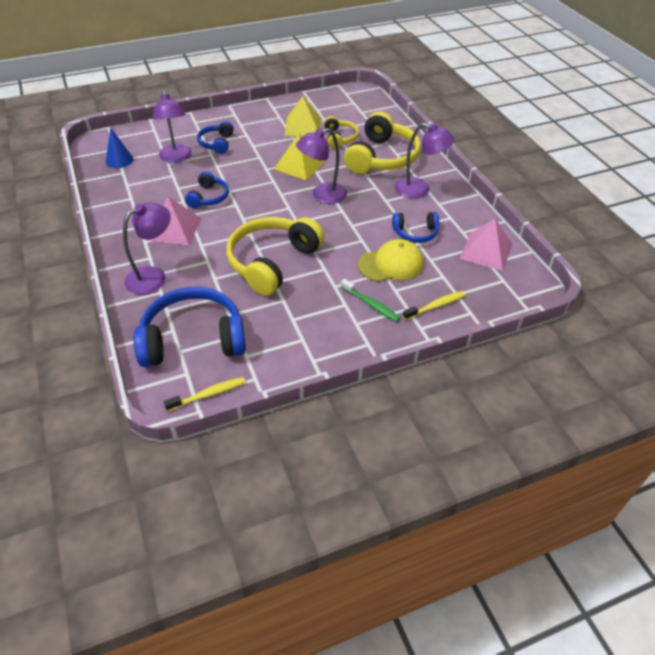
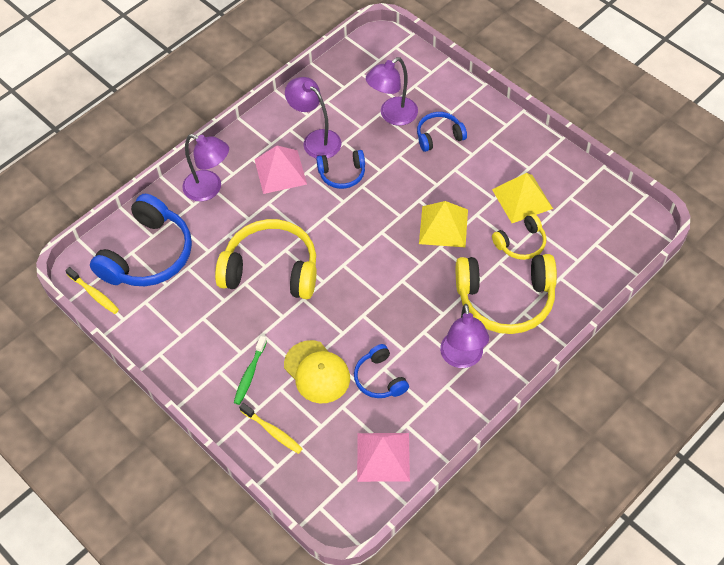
camera: 70 degrees right, 10 degrees up
(119, 160) = (361, 74): blue cone -> none
(193, 339) = (148, 255): blue headphones -> blue headphones turned 60 degrees clockwise
(322, 195) = (399, 269): purple lamp -> purple lamp (316, 140)

